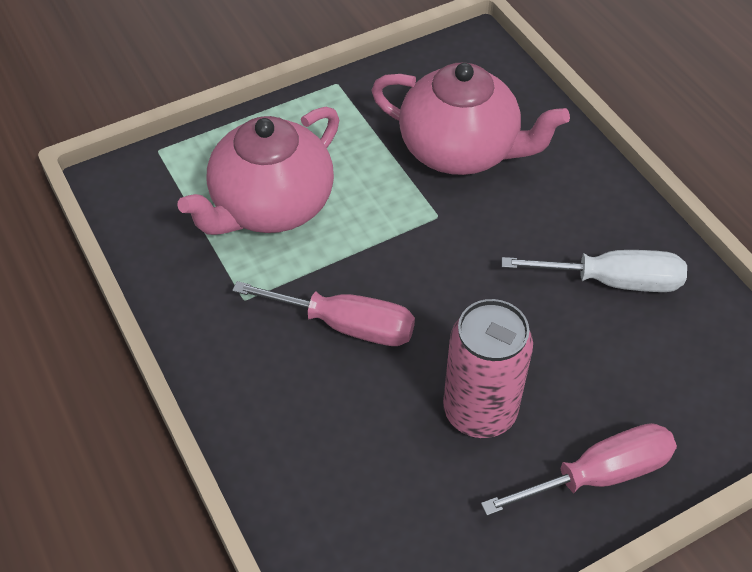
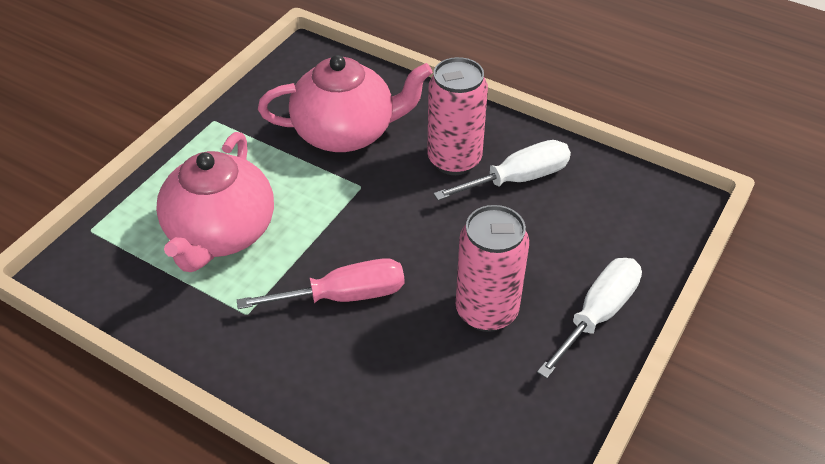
camera: 30 degrees left, 5 degrees down
(556, 229) = (454, 160): none -> pink can
(599, 475) = (597, 314): pink screwdriver -> white screwdriver

